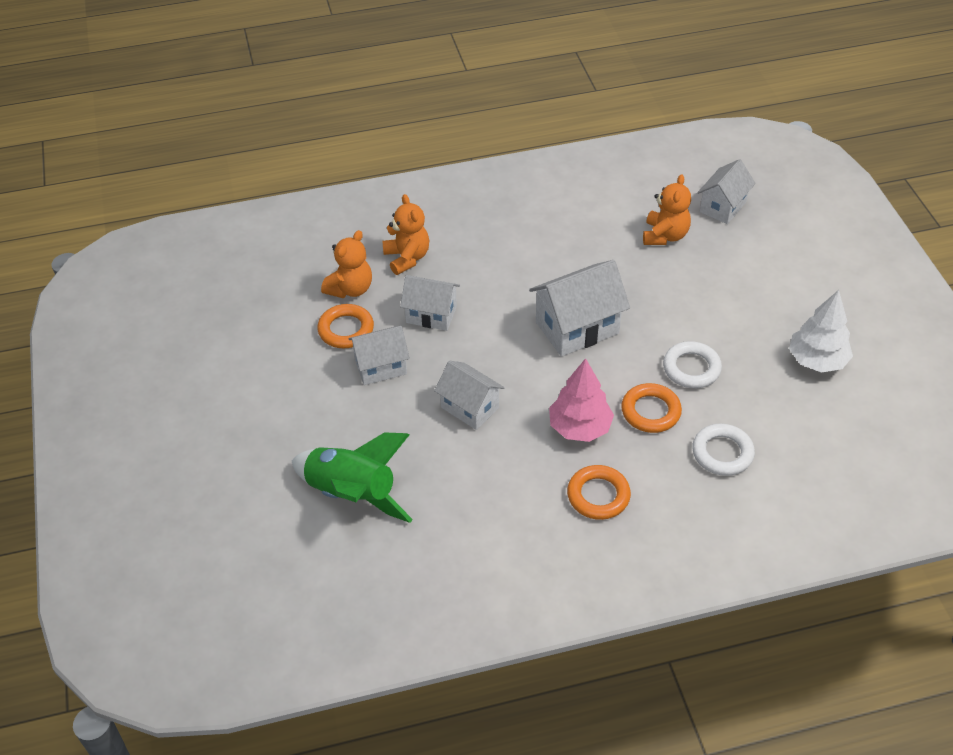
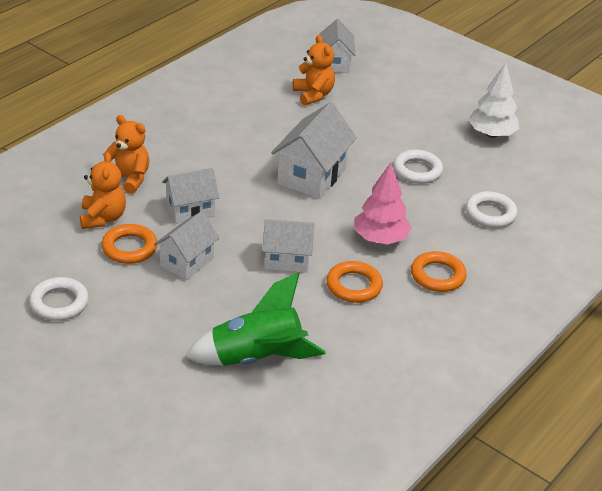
camera: 40 degrees left, 10 degrees down
(244, 357) = (59, 303): none -> white ring
(650, 411) = (418, 208): orange ring -> orange ring (354, 286)

